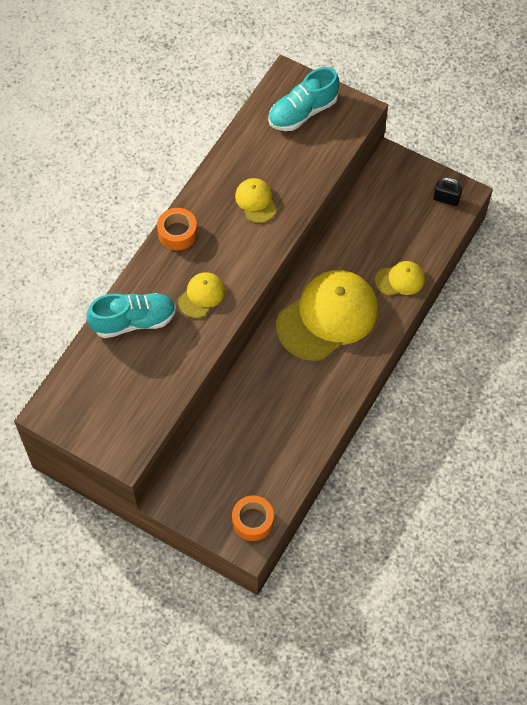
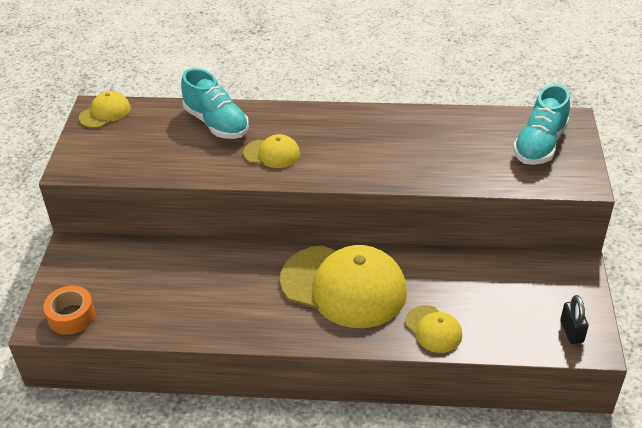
camera: 65 degrees right, 20 degrees down
(177, 233) = (330, 116): orange tape -> none
(256, 201) = (406, 150): yellow cap -> yellow cap (105, 113)
(303, 112) = (539, 145): turquoise shoe -> turquoise shoe turned 90 degrees counterclockwise

